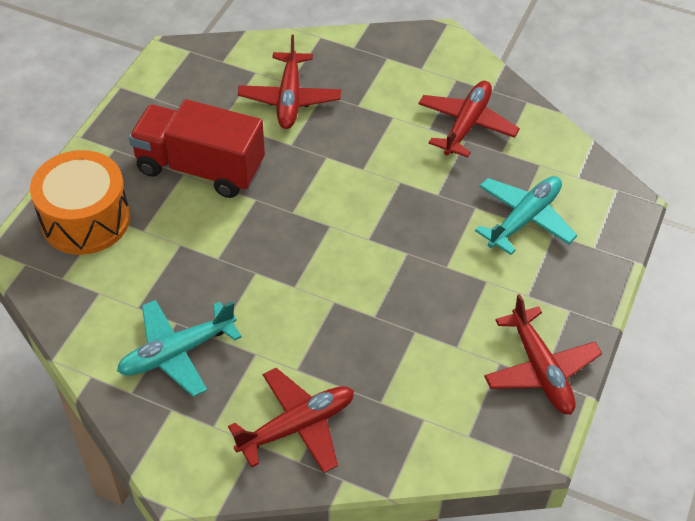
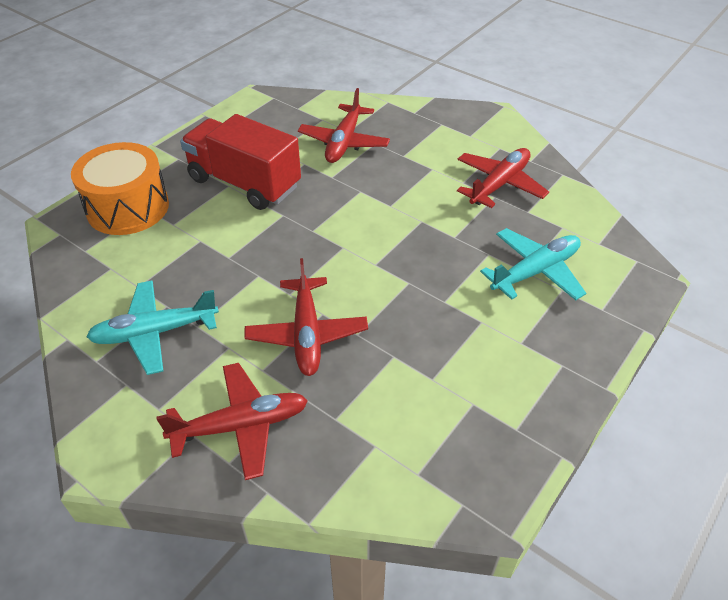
camera: 15 degrees right, 5 degrees down
(540, 370) = (517, 419): red plane -> red plane (307, 334)

